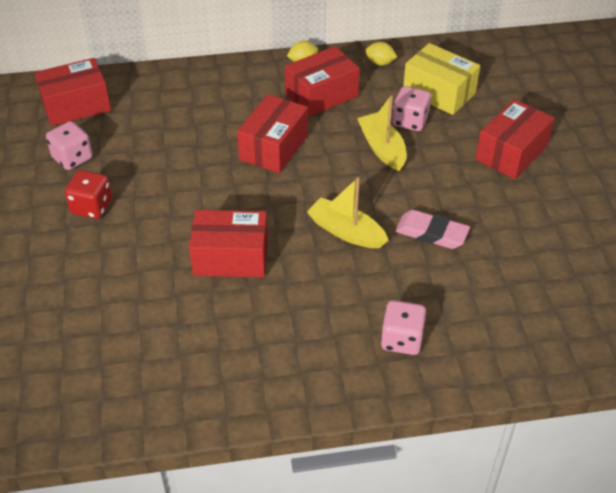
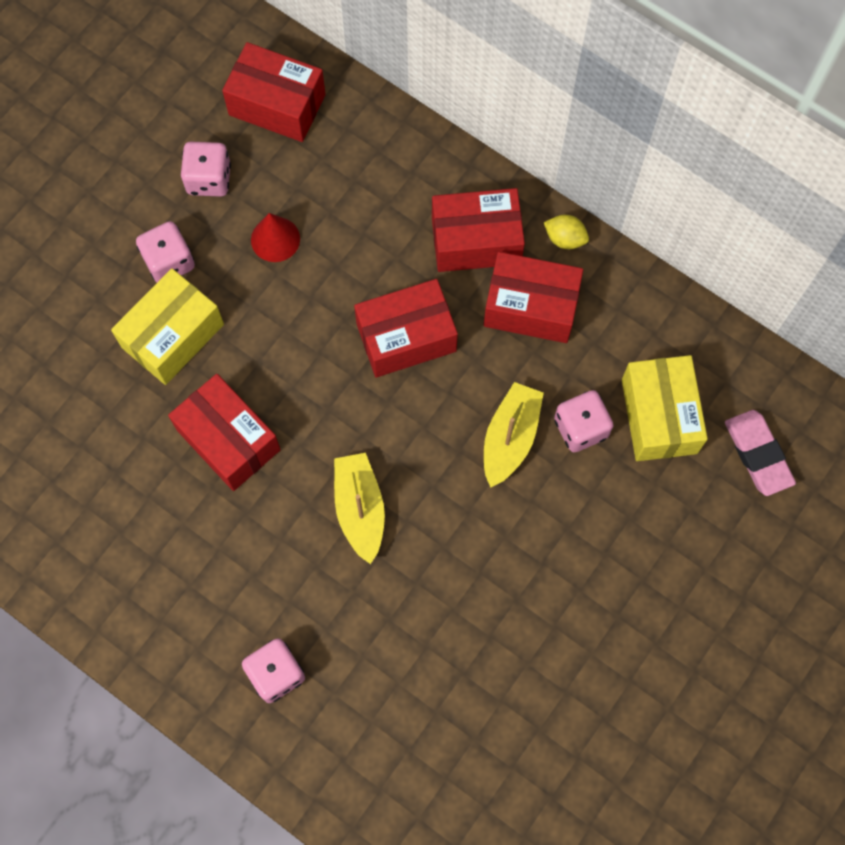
camera: 45 degrees right, 25 degrees up
(92, 207) = (169, 262): red dice -> pink dice
(136, 236) = (173, 336): none -> yellow box
(146, 157) = (275, 239): none -> red cone
(380, 63) = (646, 314): yellow lemon -> none
(431, 233) = (435, 587): pink eraser -> pink eraser (758, 454)
(511, 153) = (634, 567): red box -> red box (476, 241)

